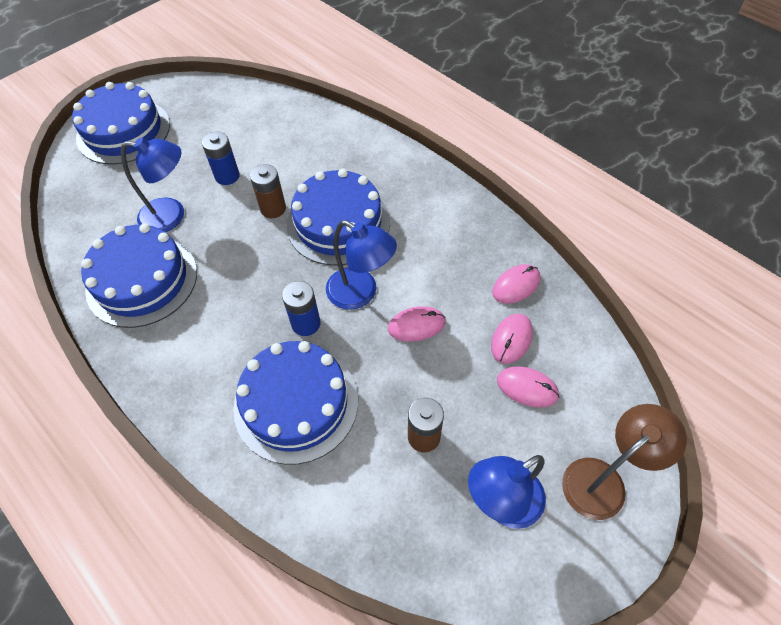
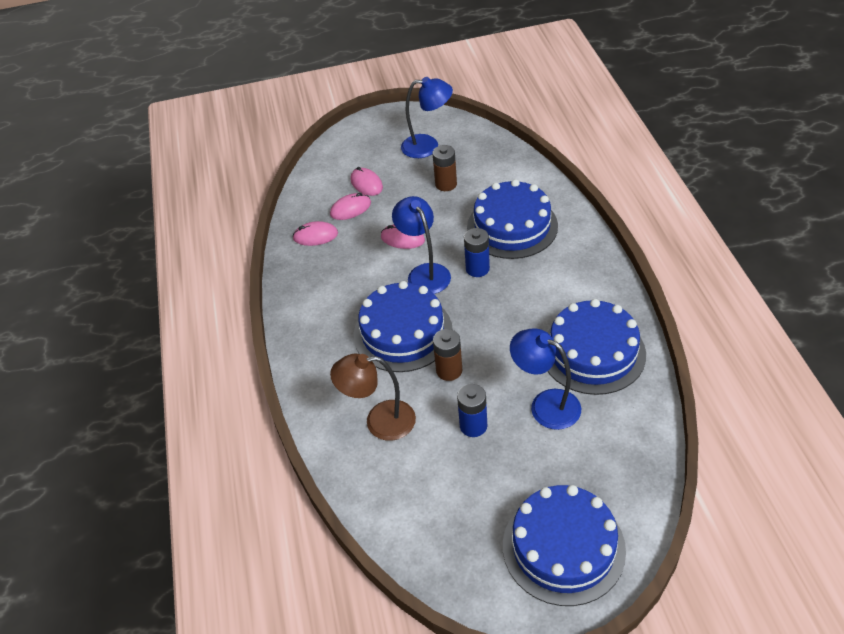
camera: 145 degrees left, 10 degrees down
(603, 480) = (368, 137): brown lamp -> brown lamp (379, 421)

